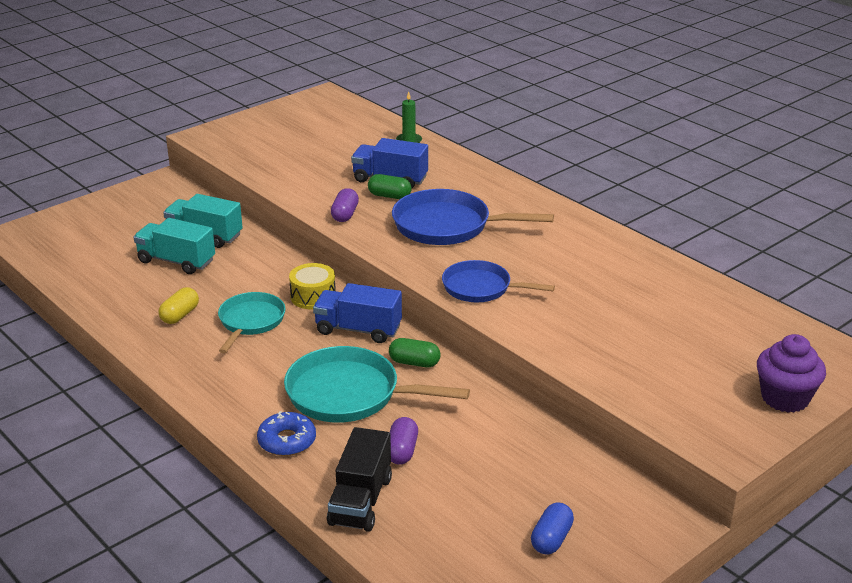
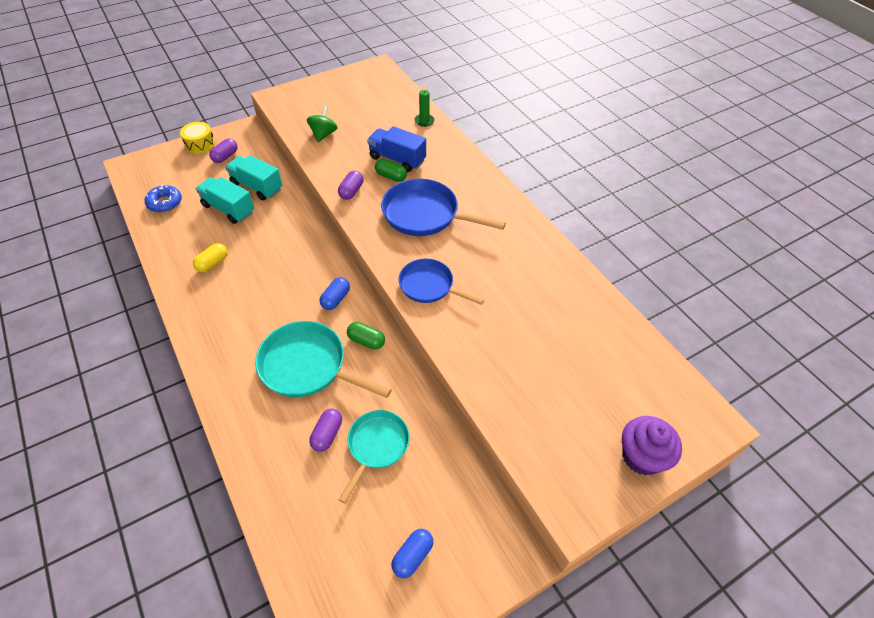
camera: 10 degrees right, 20 degrees up
(147, 211) = (225, 157): none -> purple capsule
(250, 322) = (260, 278): turquoise pan -> turquoise pan (376, 446)
(283, 166) = (323, 134): none -> green spinning top
(287, 441) = (245, 407): blue donut -> blue donut (165, 203)
(313, 296) = (314, 259): yellow drum -> yellow drum (200, 144)
(358, 329) = (336, 299): blue truck -> blue capsule
(360, 501) = (279, 483): black truck -> none

